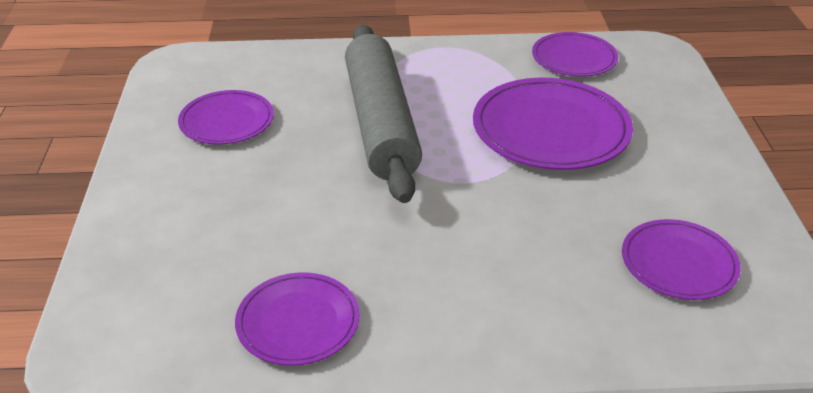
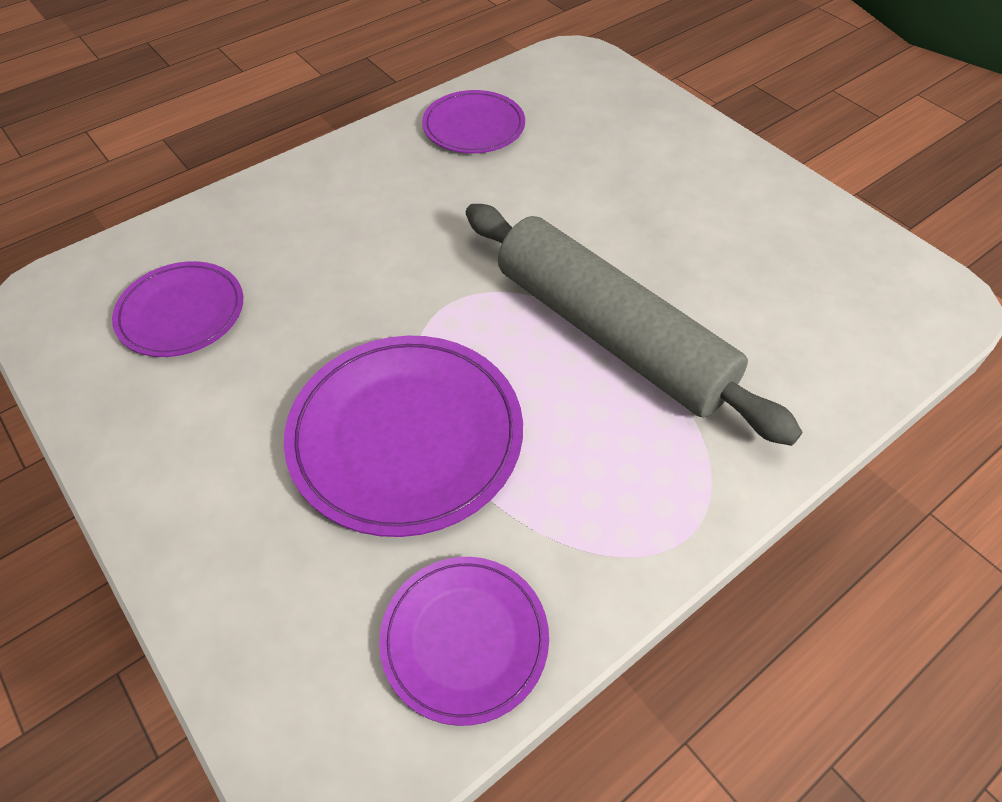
camera: 145 degrees right, 15 degrees up
(227, 121) = (763, 252): purple plate -> none

